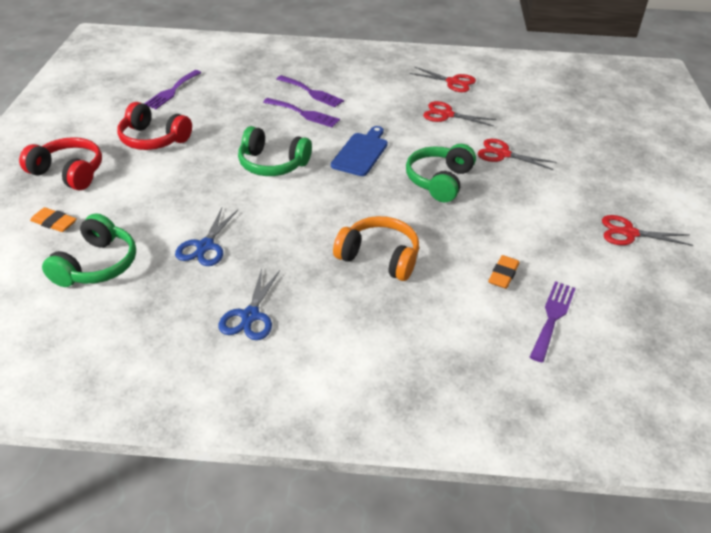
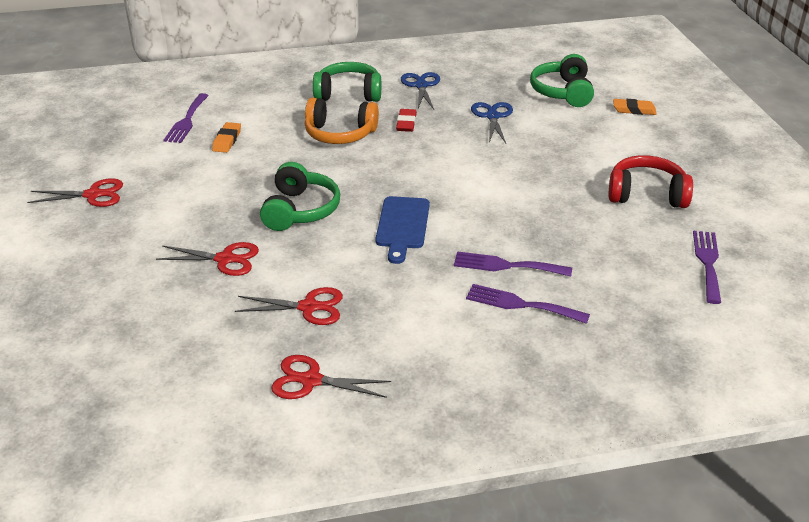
camera: 165 degrees right, 5 degrees down
(68, 173) = (681, 147): red headphones -> none
(272, 164) = (493, 193): green headphones -> green headphones (348, 93)
(302, 257) = (406, 123): none -> red eraser

